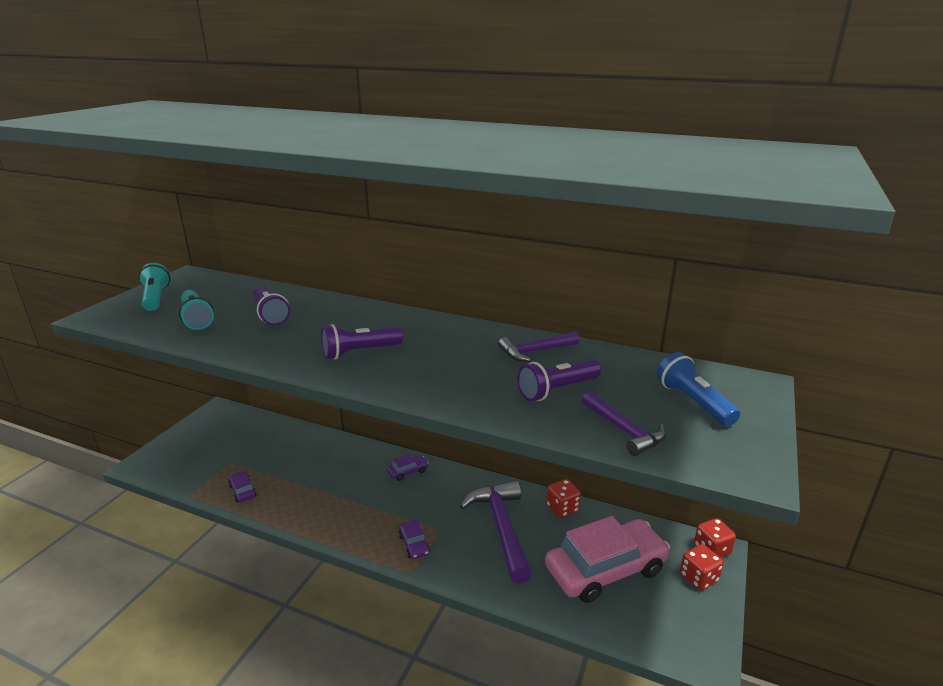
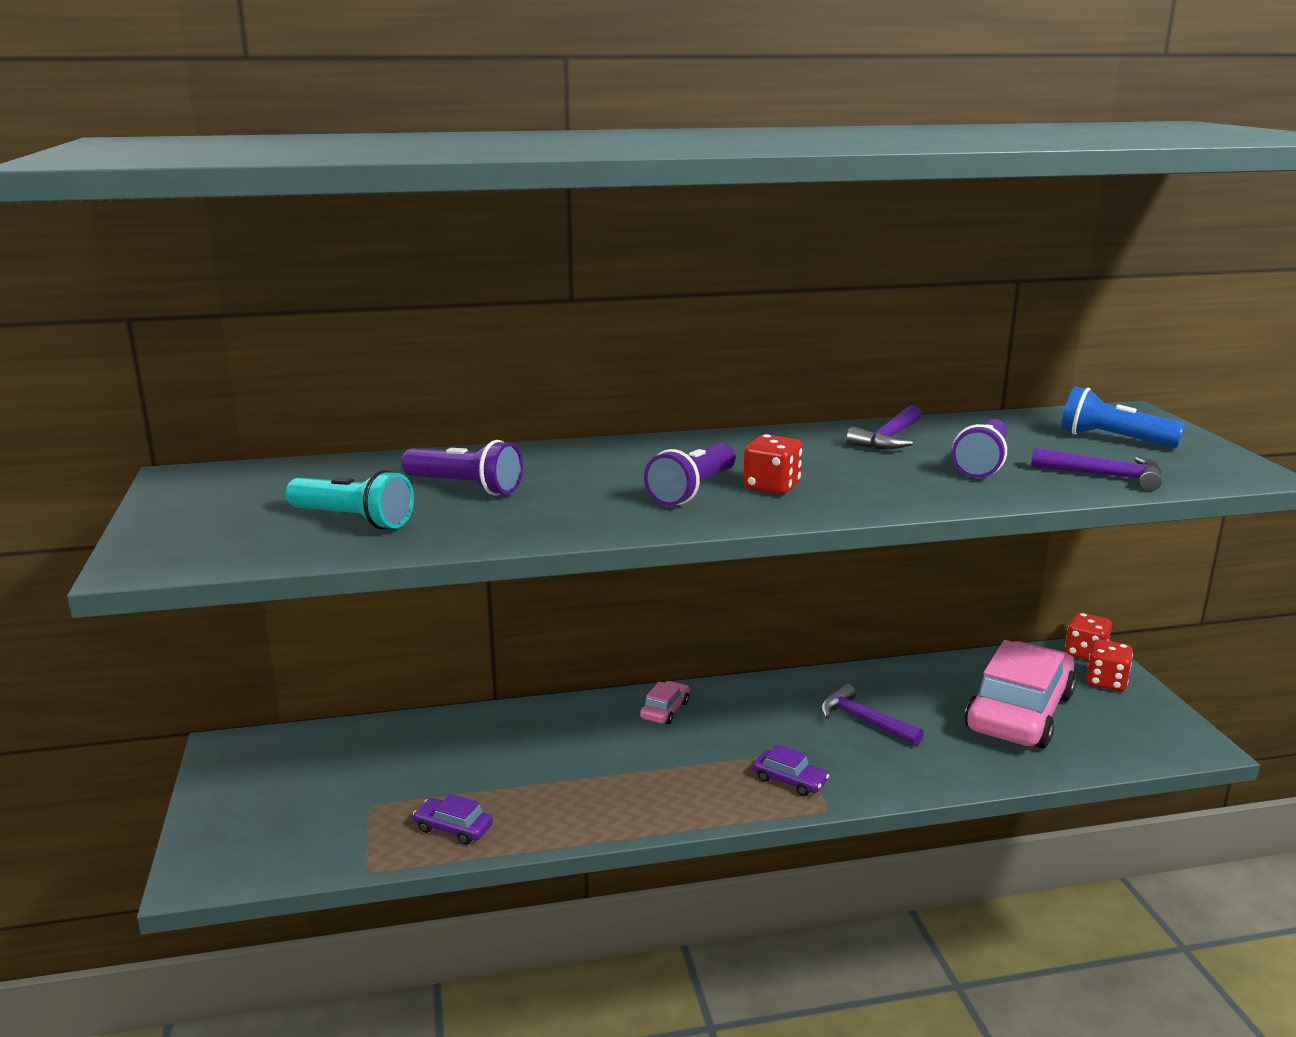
camera: 35 degrees left, 5 degrees down
(155, 298) = (204, 516): turquoise flashlight -> none
(407, 471) = (665, 710): purple car -> pink car
(501, 528) = (864, 721): purple hammer -> purple hammer, size x0.59
(562, 508) = (900, 675): red dice -> red dice (771, 487)

